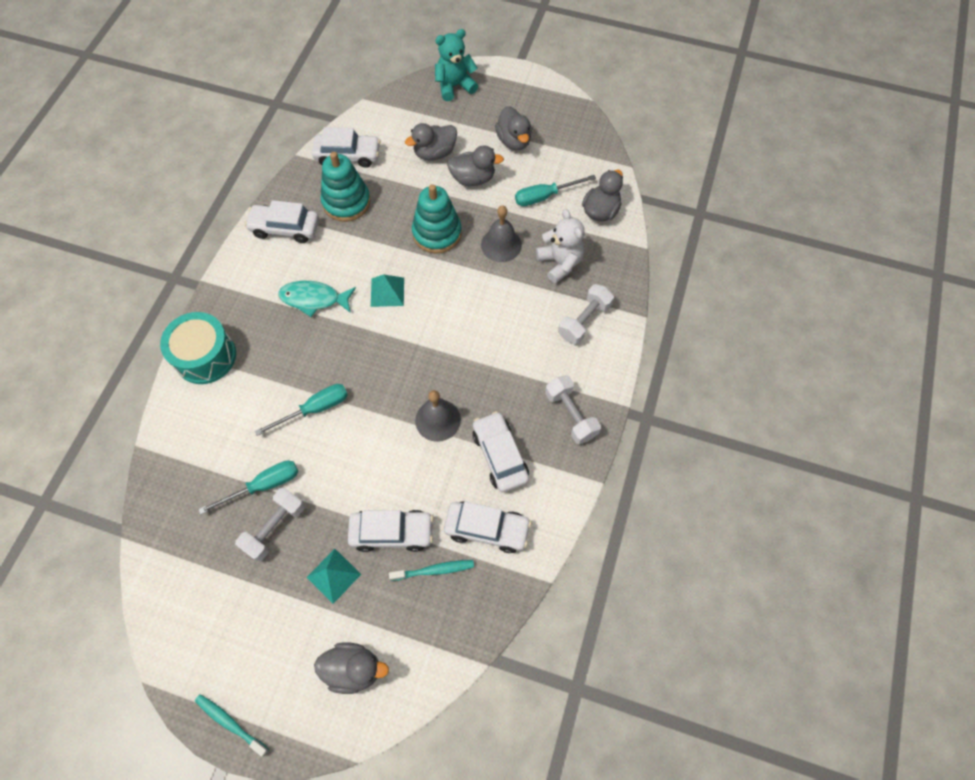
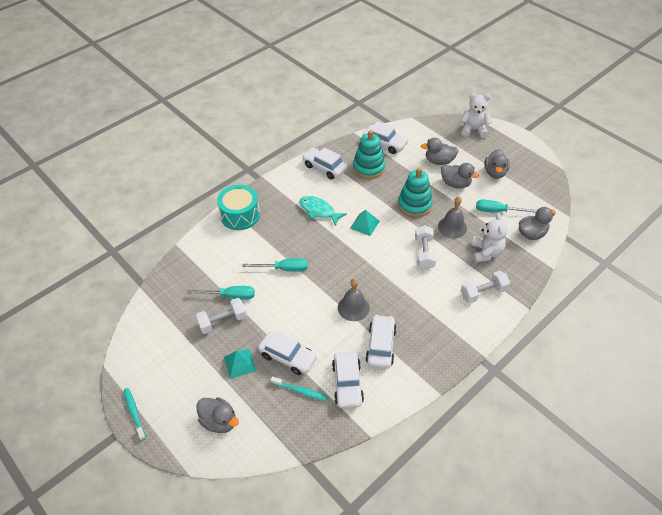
camera: 30 degrees right, 15 degrees down
(455, 86) = (473, 130): turquoise teddy bear -> white teddy bear
(487, 529) = (347, 384): white car -> white car turned 45 degrees clockwise
(571, 415) = (441, 343): white dumbbell -> white dumbbell (424, 253)

